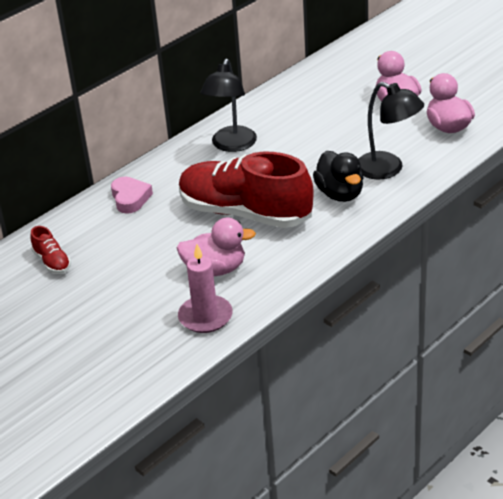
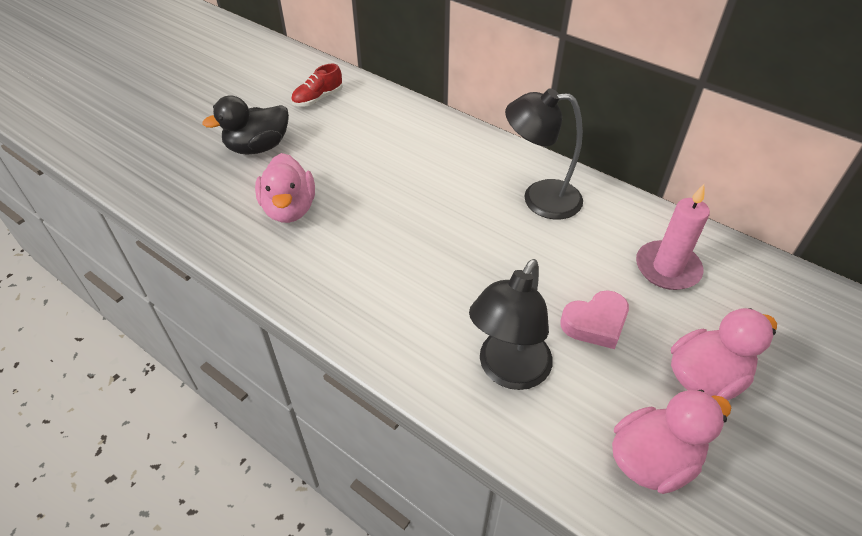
camera: 80 degrees right, 10 degrees up
(130, 198) = (422, 132): pink heart -> pink heart (595, 323)
(205, 317) = (210, 210): pink candle -> pink candle (667, 268)
(245, 213) = (395, 223): red shoe -> none
(340, 194) = (440, 315): black duck -> black duck (258, 147)

